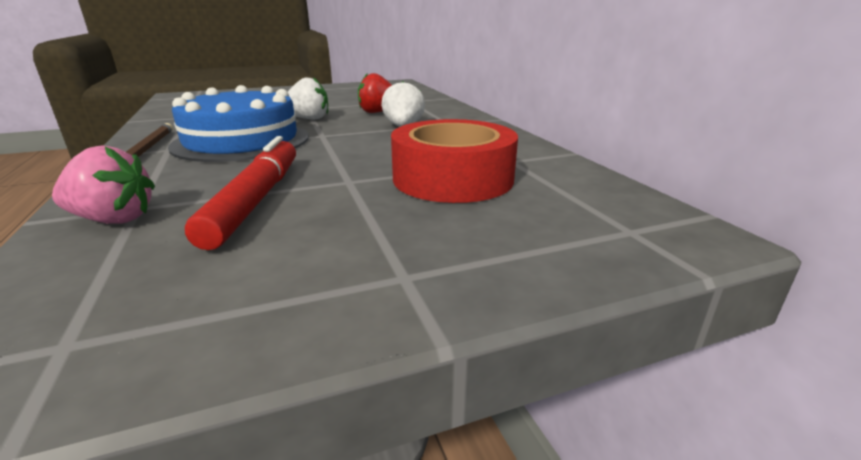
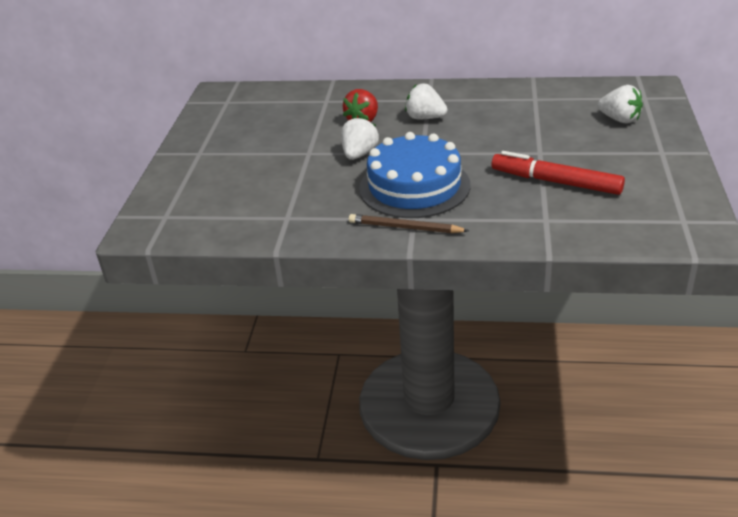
camera: 60 degrees left, 10 degrees up
(114, 219) = (562, 225): pink strawberry -> none
(453, 178) = (556, 121): red tape -> none
(508, 219) = (619, 119): none -> white strawberry

